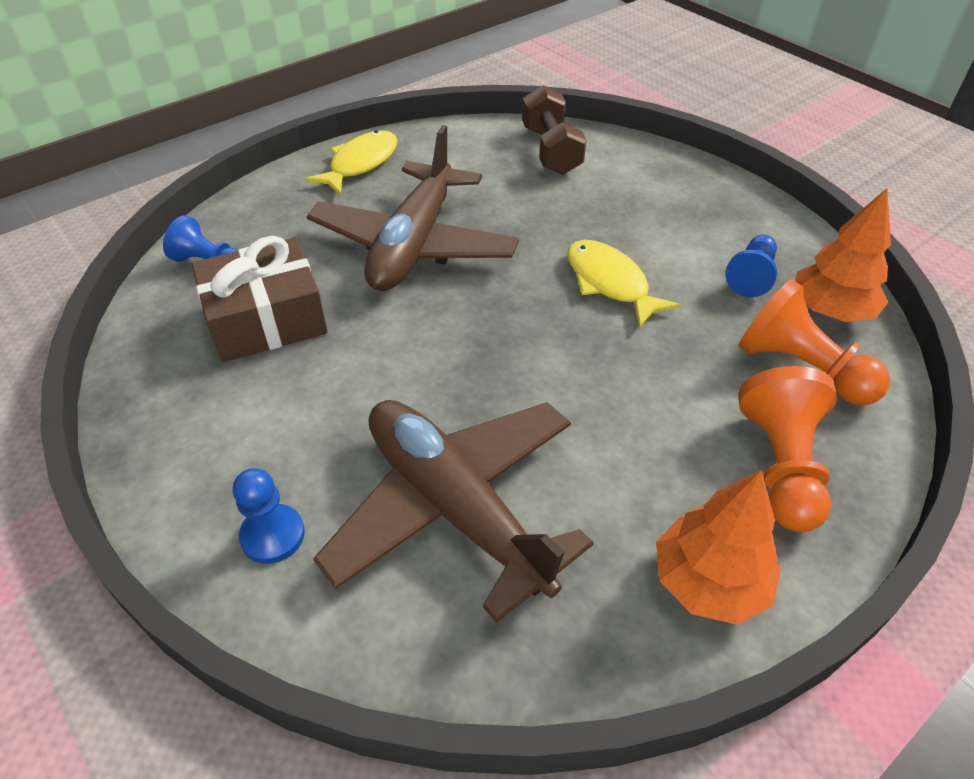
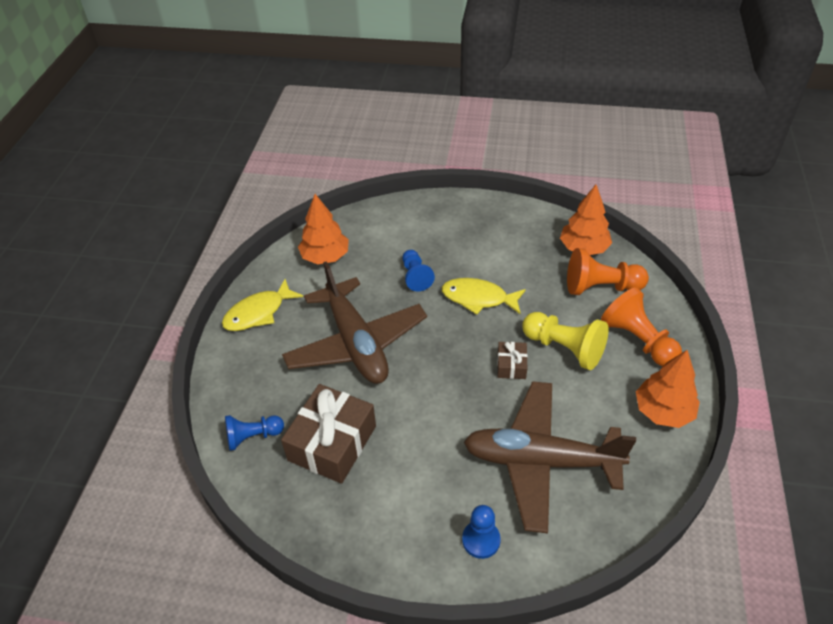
camera: 40 degrees left, 0 degrees up
(360, 164) = (258, 313): yellow fish -> yellow fish turned 120 degrees counterclockwise
(489, 151) = (325, 257): none -> orange tree
(551, 150) = (359, 235): brown dumbbell -> none
(558, 377) = (511, 365): none -> brown gift
(654, 404) = (564, 348): none -> yellow pawn
(751, 276) = (535, 251): blue pawn -> blue pawn (415, 276)

